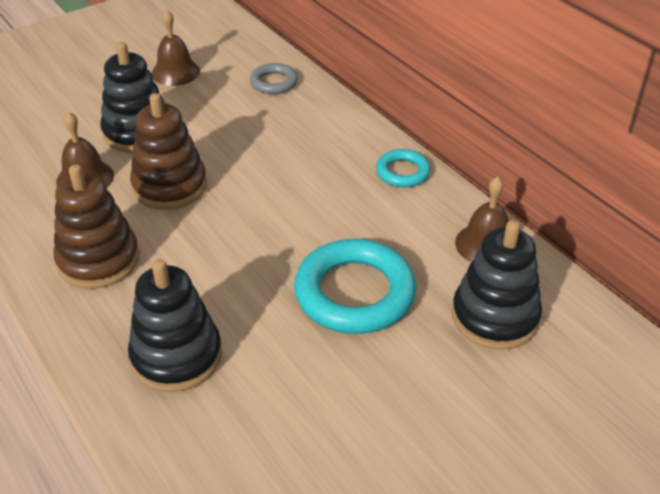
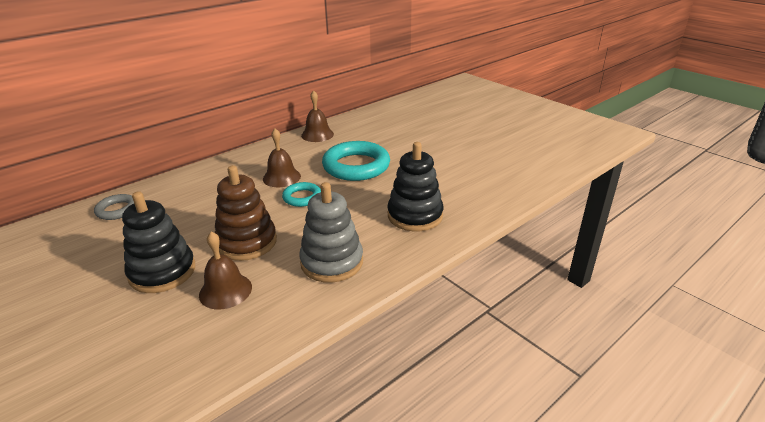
camera: 95 degrees left, 10 degrees down
(98, 260) = (332, 262): brown stacking toy -> grey stacking toy
(175, 72) = (65, 265): brown bell -> brown bell (281, 177)
(402, 172) = (251, 156): turquoise ring -> turquoise ring (302, 197)
(495, 317) = (368, 133): black stacking toy -> none

